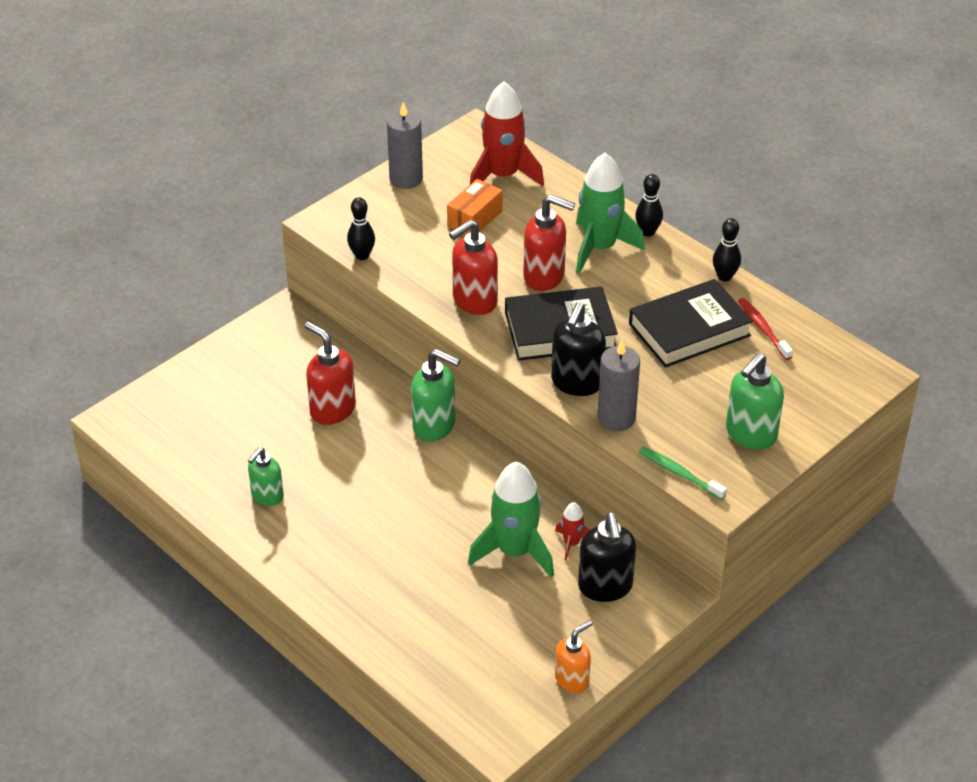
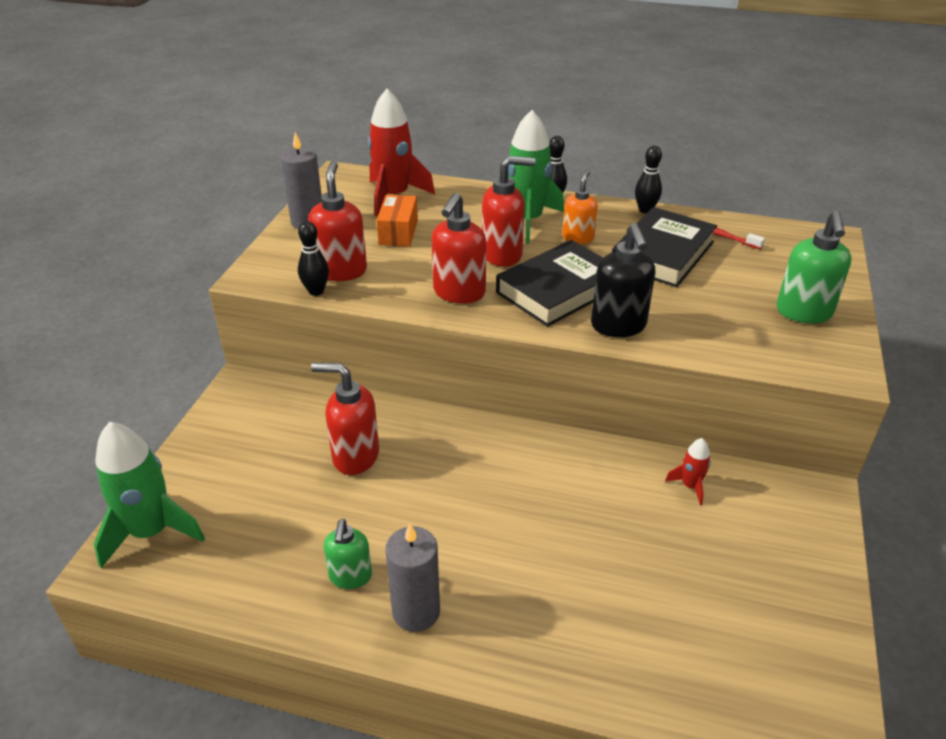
camera: 30 degrees left, 5 degrees down
(396, 242) = (341, 271): none -> red soap dispenser
(435, 426) = (468, 431): green soap dispenser -> none
(514, 551) = (649, 518): green rocket -> green rocket (151, 532)
(572, 679) = (830, 627): orange soap dispenser -> orange soap dispenser (578, 237)
(605, 587) = (760, 514): black soap dispenser -> none
(616, 418) = (684, 342): grey candle -> grey candle (416, 611)
(679, 473) = (789, 366): green toothbrush -> none

